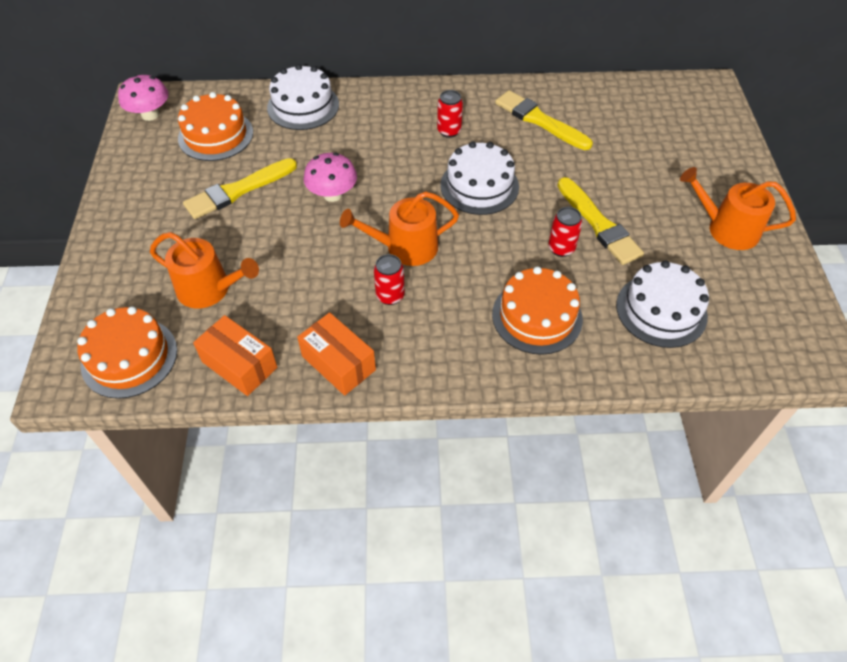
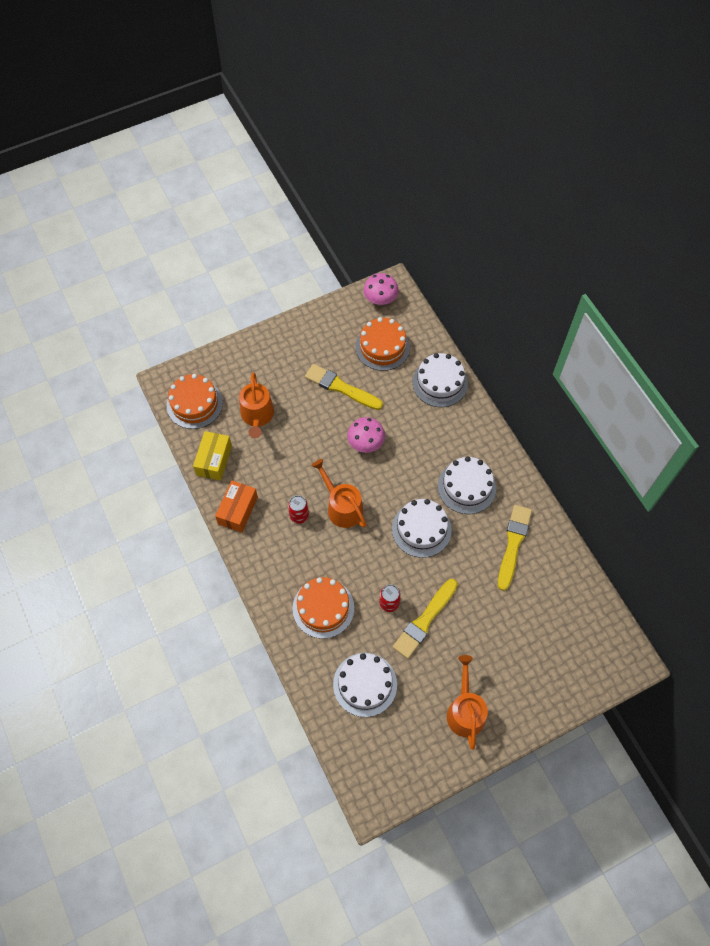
camera: 65 degrees right, 10 degrees up
(239, 365) = (214, 460): orange box -> yellow box
(449, 131) = (466, 487): red can -> white cake

